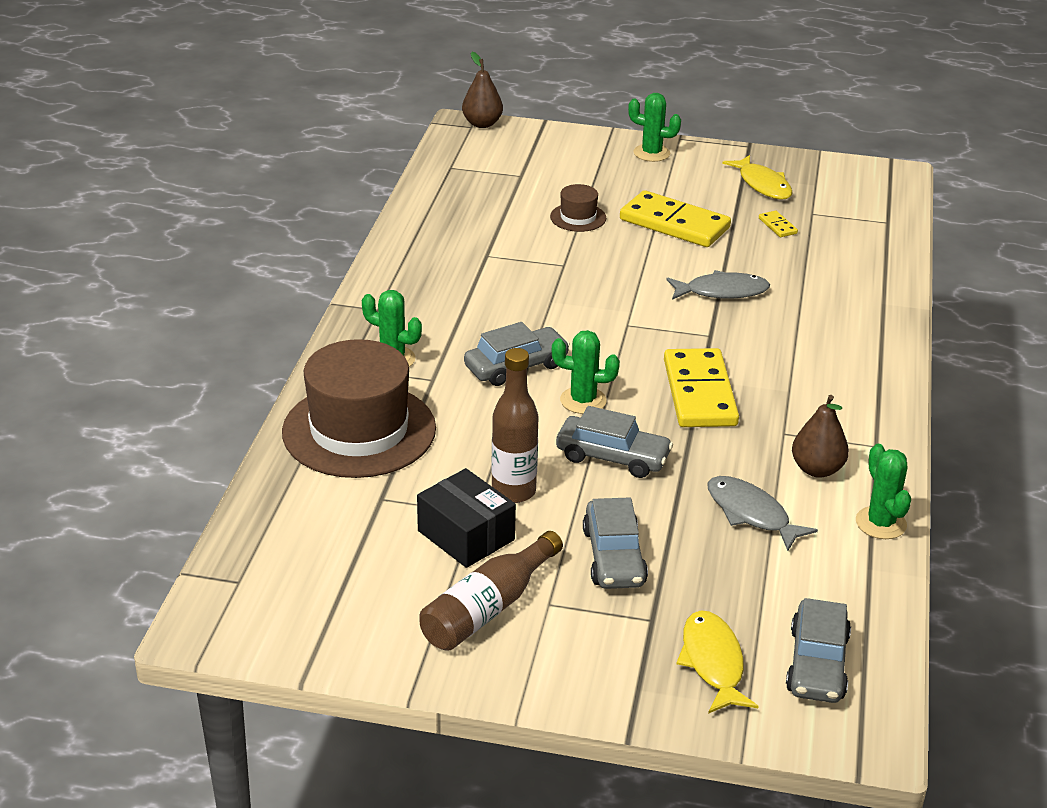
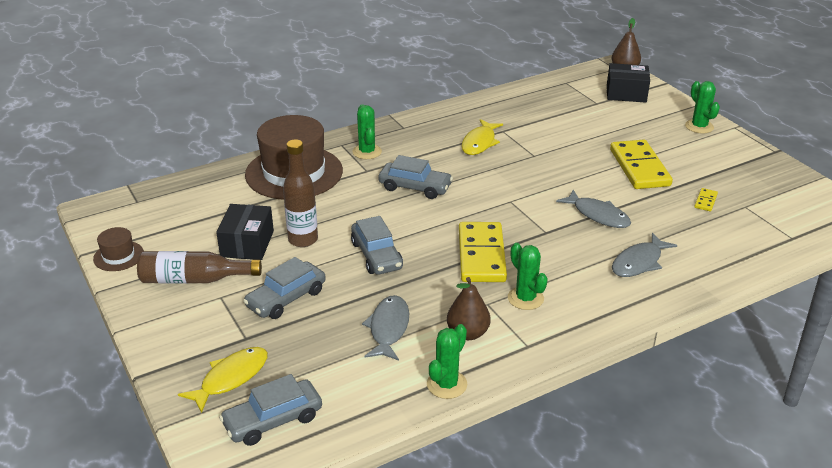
camera: 50 degrees right, 0 degrees up
(529, 150) = (626, 93): none -> black box
(578, 217) = (588, 137): brown hat -> brown hat (118, 256)
(583, 401) = (415, 222): green cactus -> green cactus (525, 298)
(700, 393) = (481, 255): yellow domino -> yellow domino turned 45 degrees counterclockwise
(762, 185) = (741, 175): yellow fish -> yellow fish (479, 143)
(825, 315) = (639, 262): none -> grey fish

